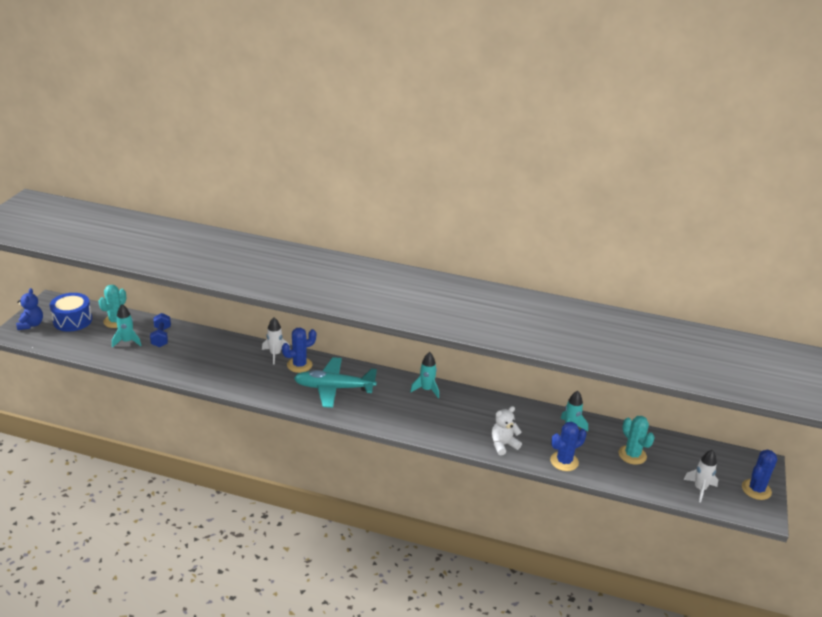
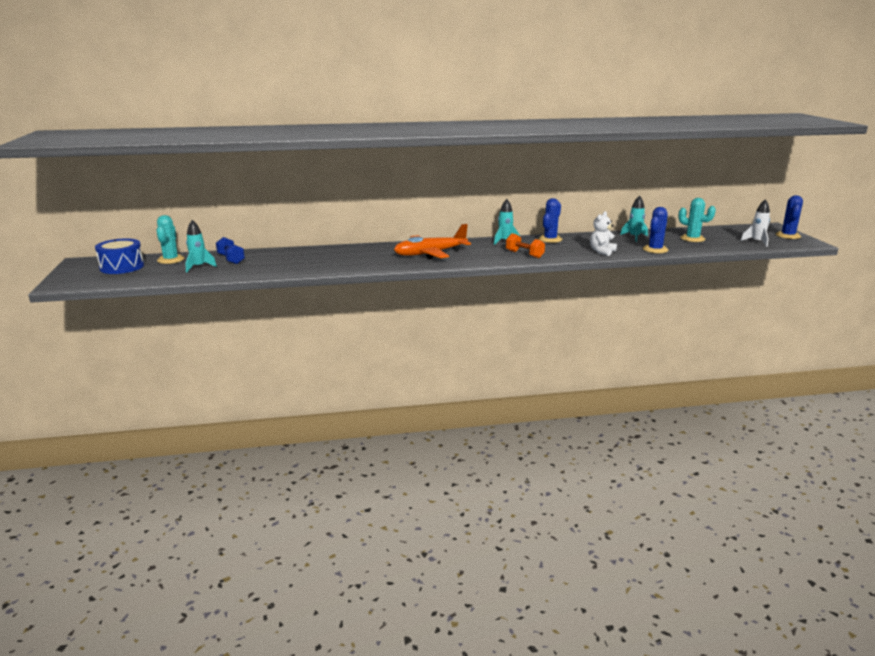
camera: 25 degrees left, 10 degrees down
(31, 324) = (76, 276): blue teddy bear -> none
(275, 354) = (353, 249): white rocket -> none
(299, 365) = (383, 249): blue cactus -> blue cactus (550, 239)
(333, 388) = (430, 254): turquoise plane -> orange plane
(420, 421) = (524, 254): none -> orange dumbbell

